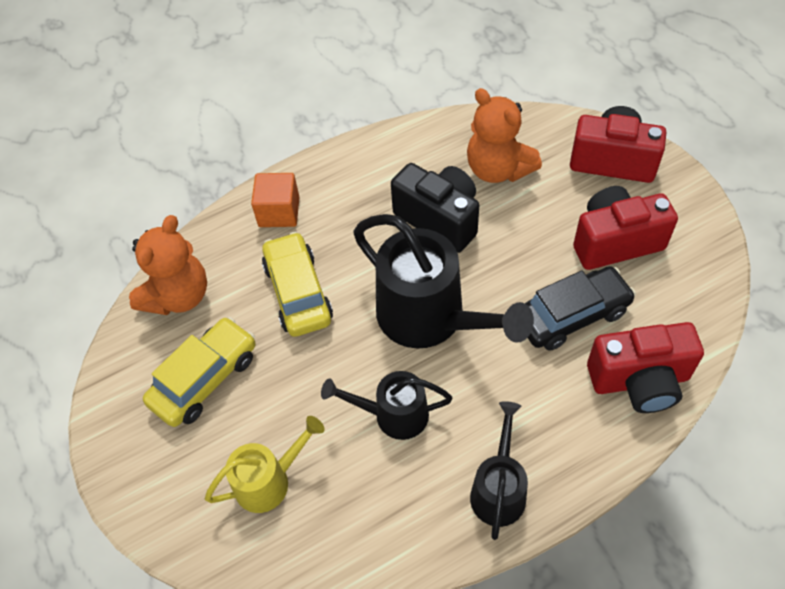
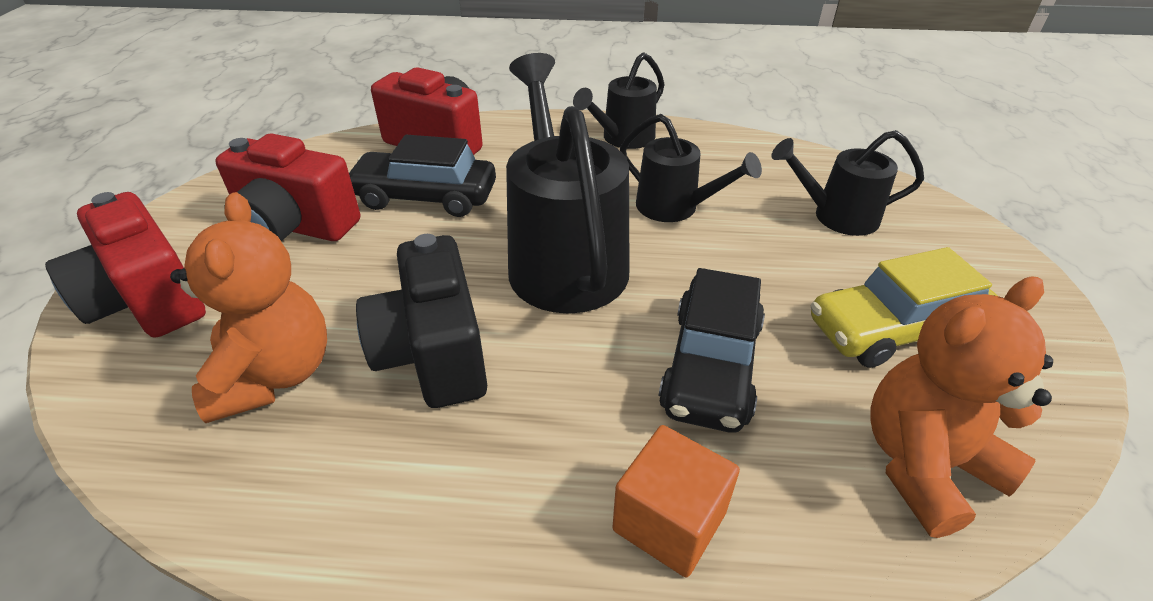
camera: 150 degrees left, 15 degrees down
(270, 480) = (835, 216): yellow watering can -> black watering can
(298, 292) = (711, 366): yellow car -> black car

